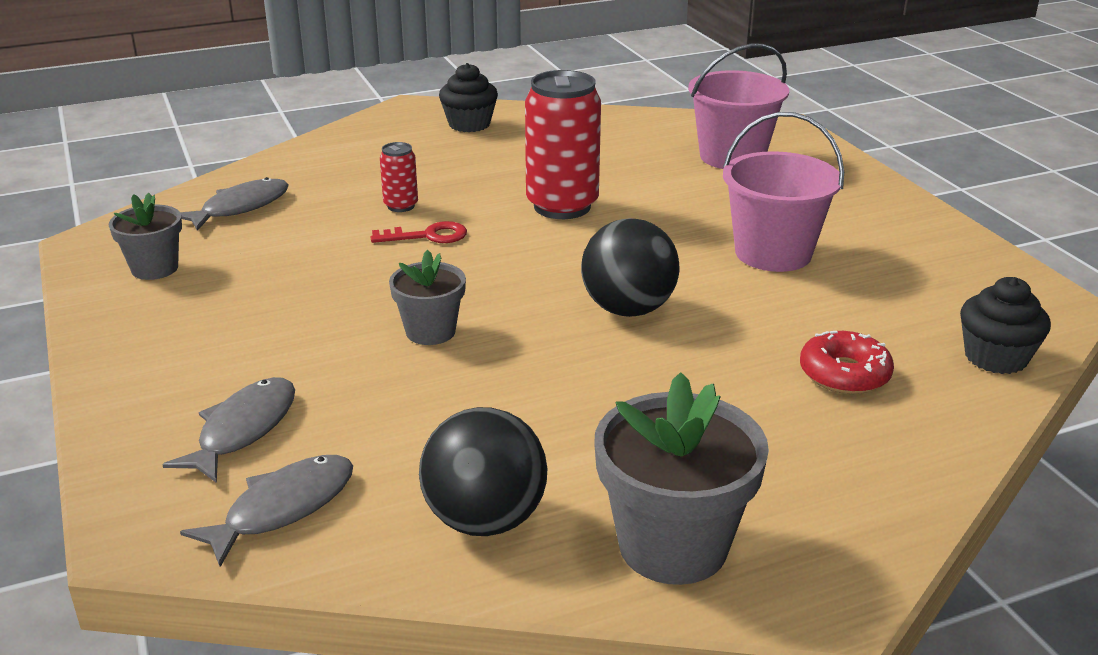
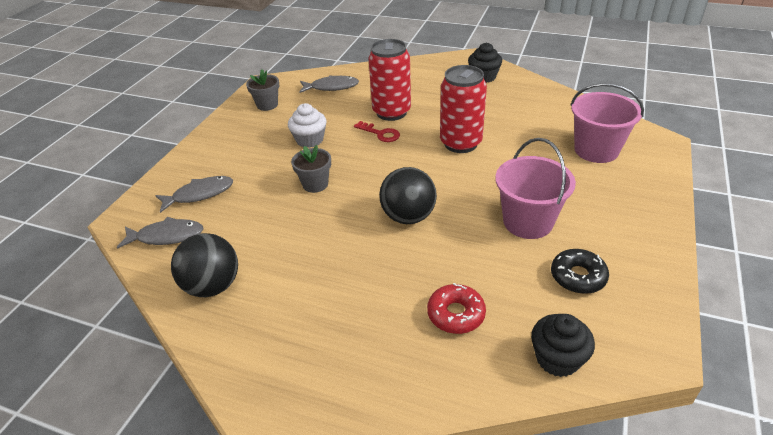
camera: 45 degrees right, 10 degrees up
(323, 284) = (310, 140): none -> white cupcake
(401, 206) = (391, 112): red can -> red can, size x2.09
(673, 546) = (253, 348): grey flower pot -> none
(901, 279) = (578, 277): none -> black donut

